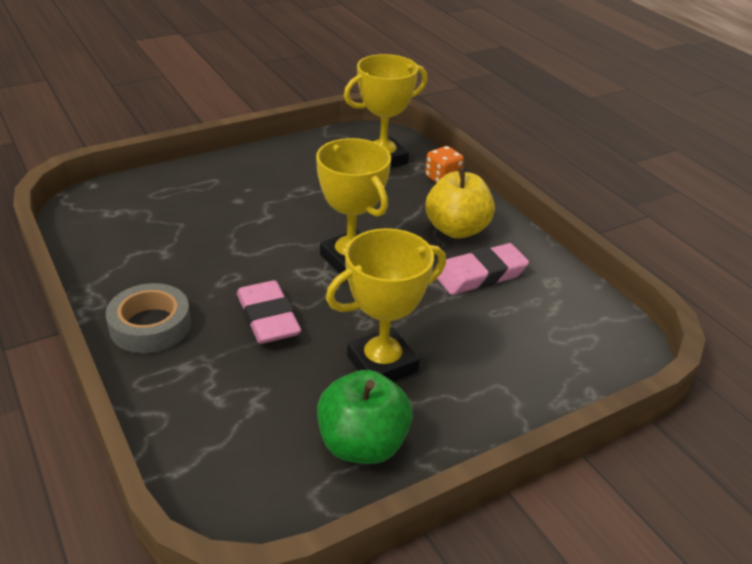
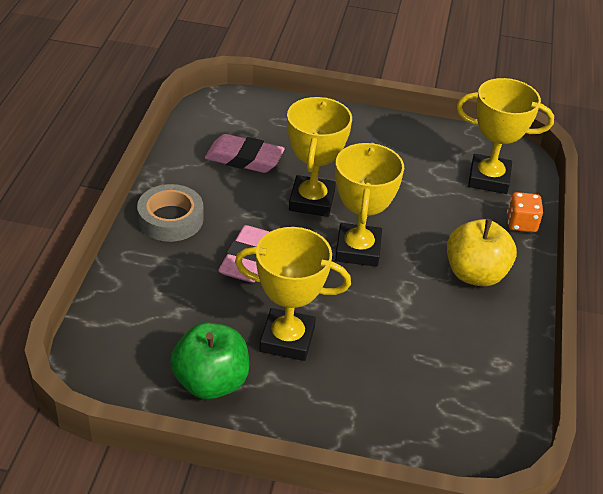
camera: 40 degrees right, 5 degrees up
(266, 242) = (311, 201): none -> yellow trophy
(480, 275) = (446, 321): pink eraser -> pink eraser (244, 158)

